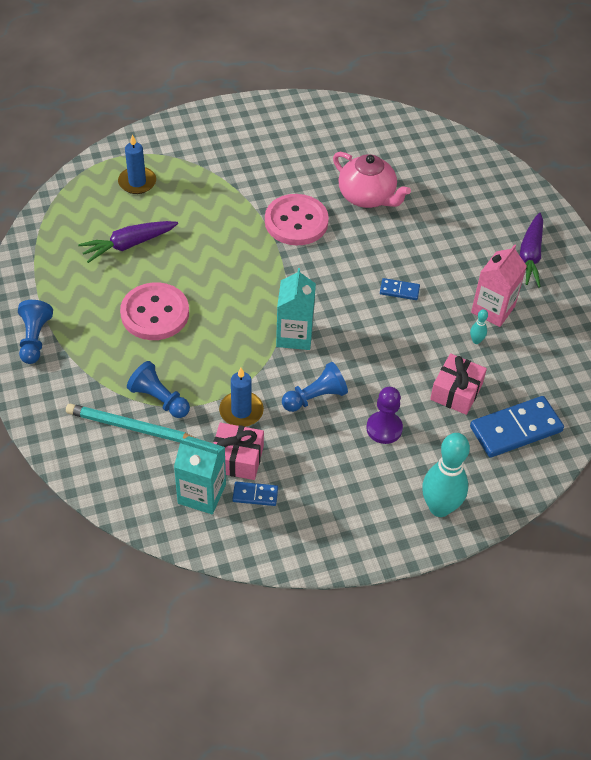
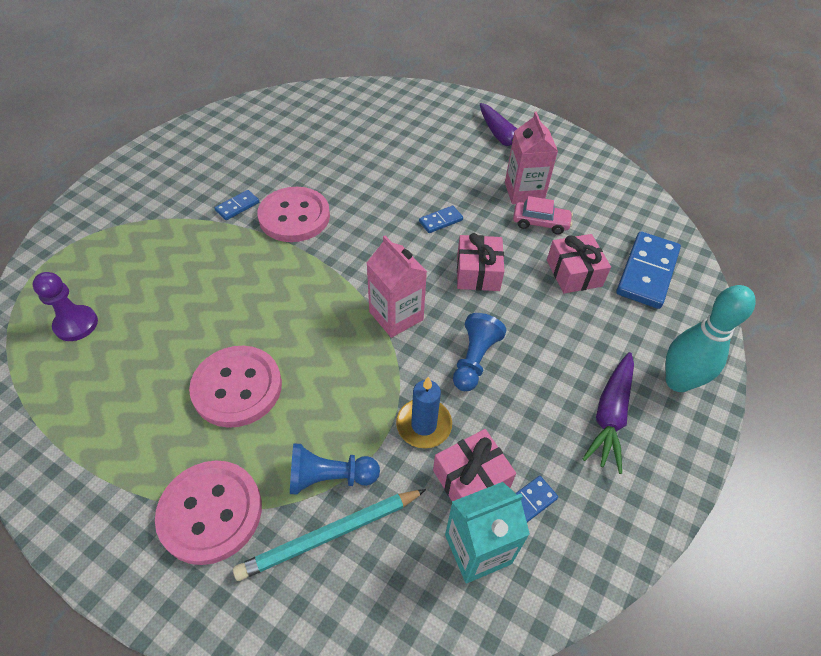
camera: 40 degrees left, 0 degrees up
(35, 339) = (115, 517): blue pawn -> none
(82, 371) = (211, 512): none -> pink button
(128, 245) = (141, 336): purple carrot -> purple carrot (610, 416)
(137, 182) = (96, 270): blue candle -> none
(264, 190) = (237, 206): none -> blue domino
(294, 335) = (396, 316): turquoise carton -> pink carton
(367, 197) = (335, 163): pink teapot -> none
(384, 344) = (478, 272): none -> pink gift
(384, 428) = (559, 345): purple pawn -> purple pawn (76, 324)
(476, 341) = (540, 223): turquoise bowling pin -> pink car

